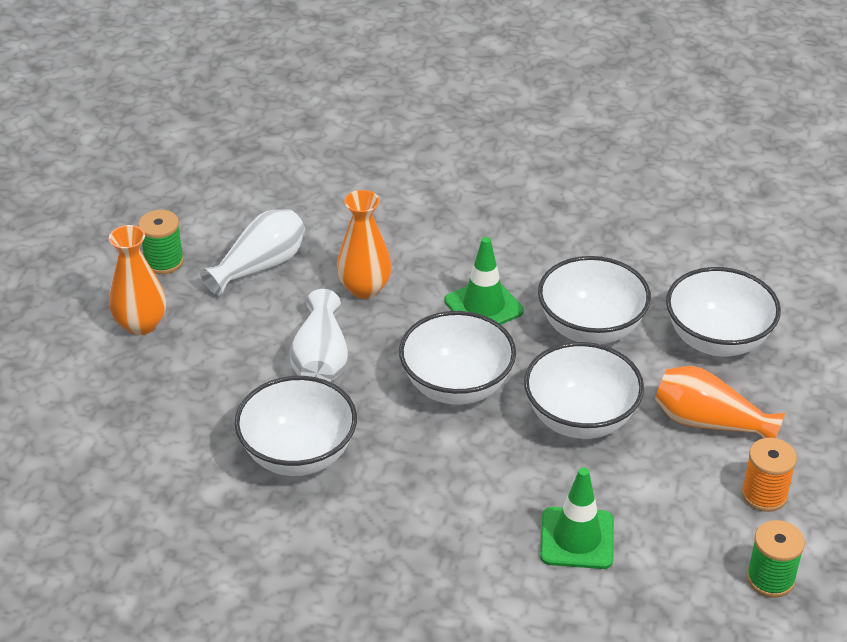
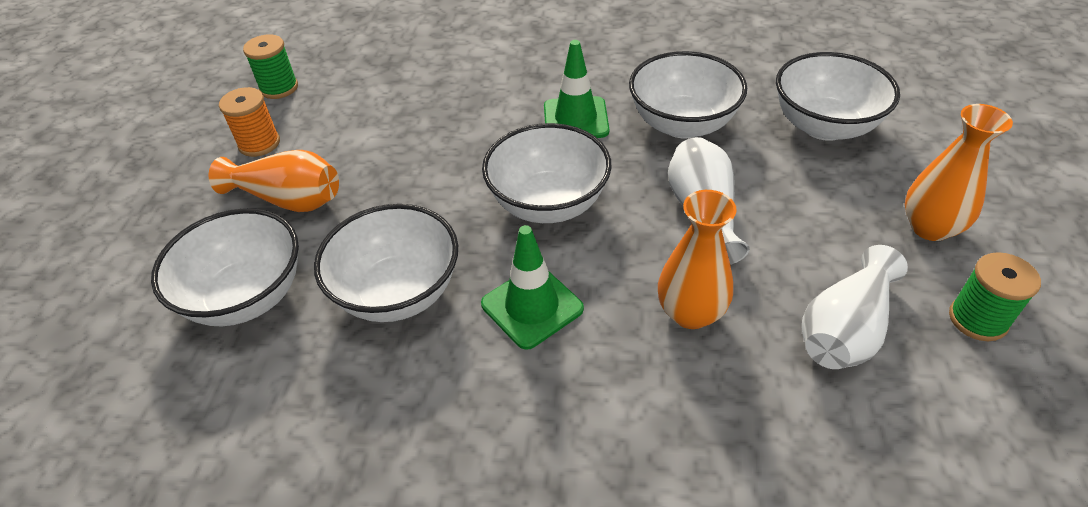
camera: 175 degrees right, 5 degrees up
(577, 538) = (429, 94): green traffic cone -> green traffic cone (575, 119)
(580, 418) = (419, 187): white bowl -> white bowl (824, 126)

